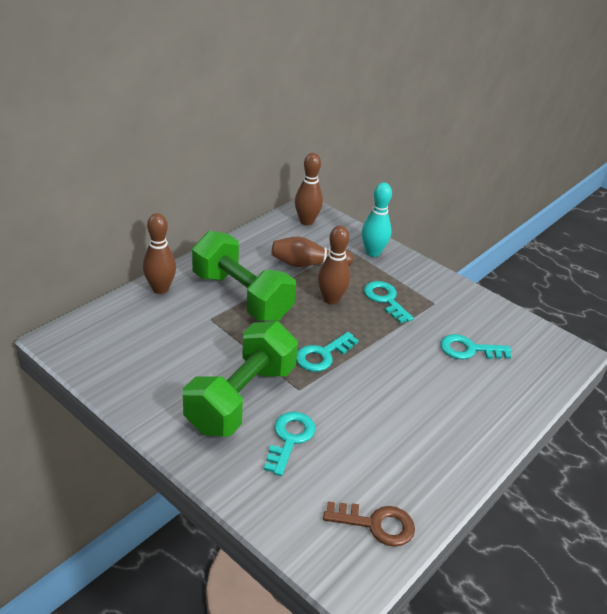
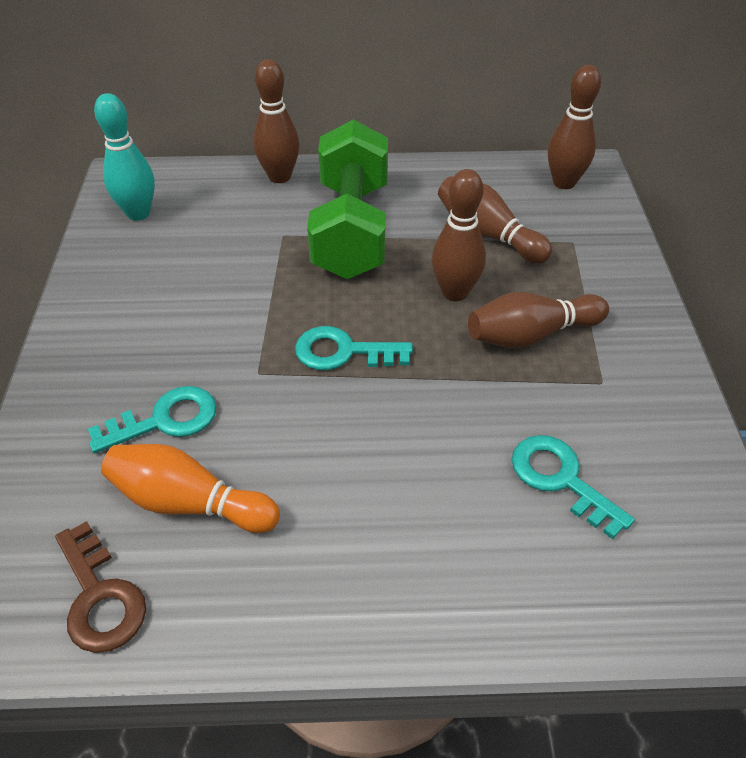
camera: 50 degrees right, 10 degrees up
(241, 398) = (185, 340): green dumbbell -> none
(354, 462) = (189, 503): none -> orange bowling pin
(373, 252) = (604, 265): turquoise bowling pin -> turquoise bowling pin (138, 213)
(385, 300) = (531, 335): turquoise key -> brown bowling pin

